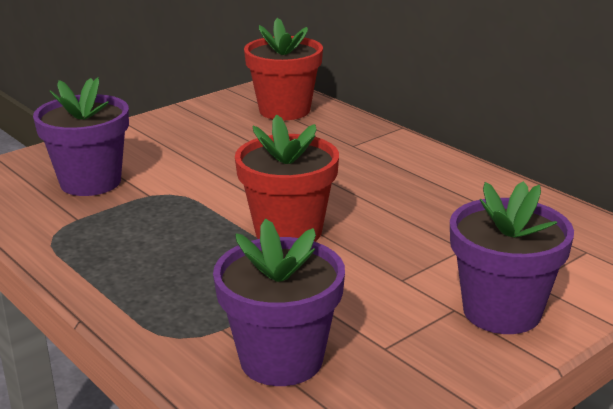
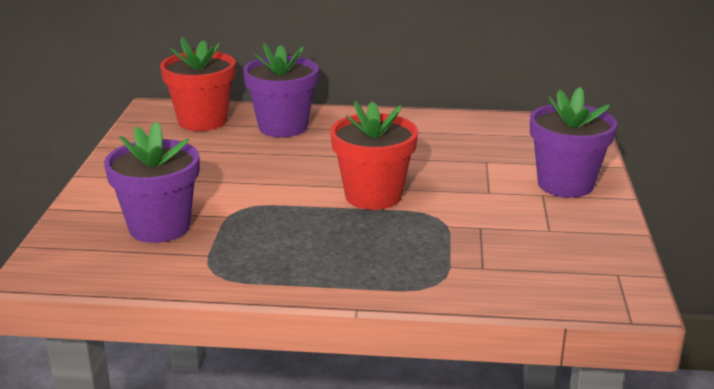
camera: 45 degrees left, 0 degrees up
(281, 359) = (514, 263): purple flower pot -> purple flower pot (283, 127)

